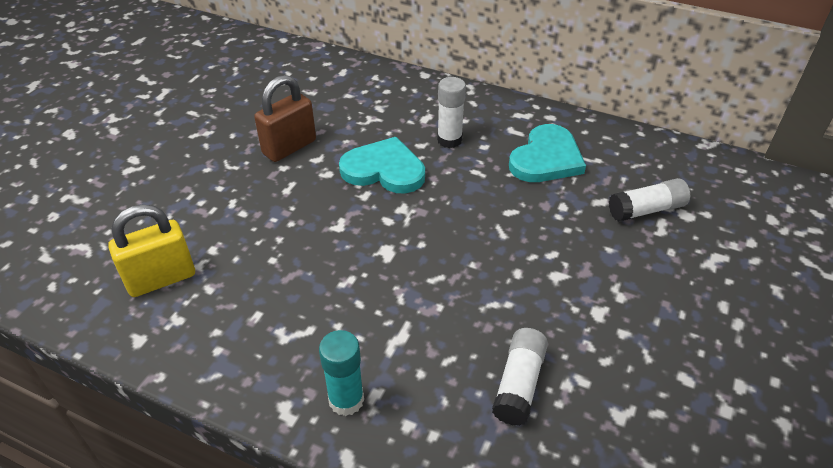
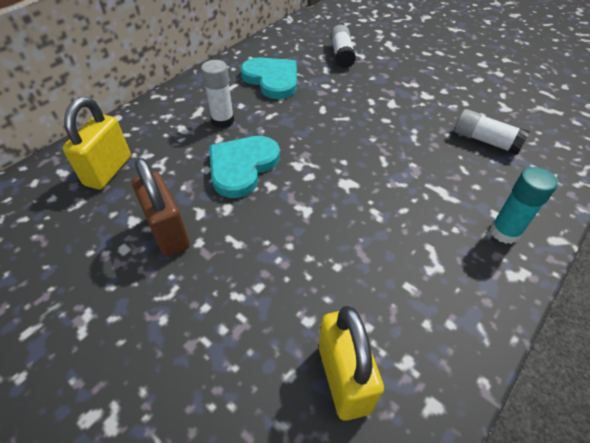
camera: 75 degrees left, 5 degrees up
(351, 94) = (108, 171): none -> yellow padlock

